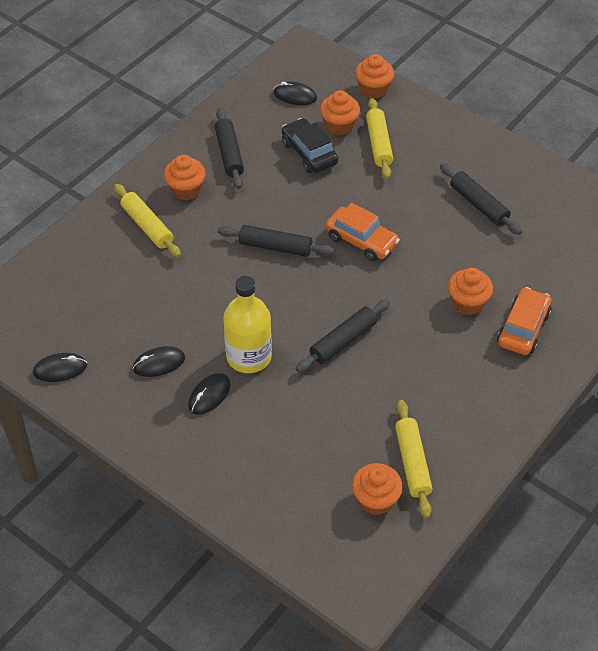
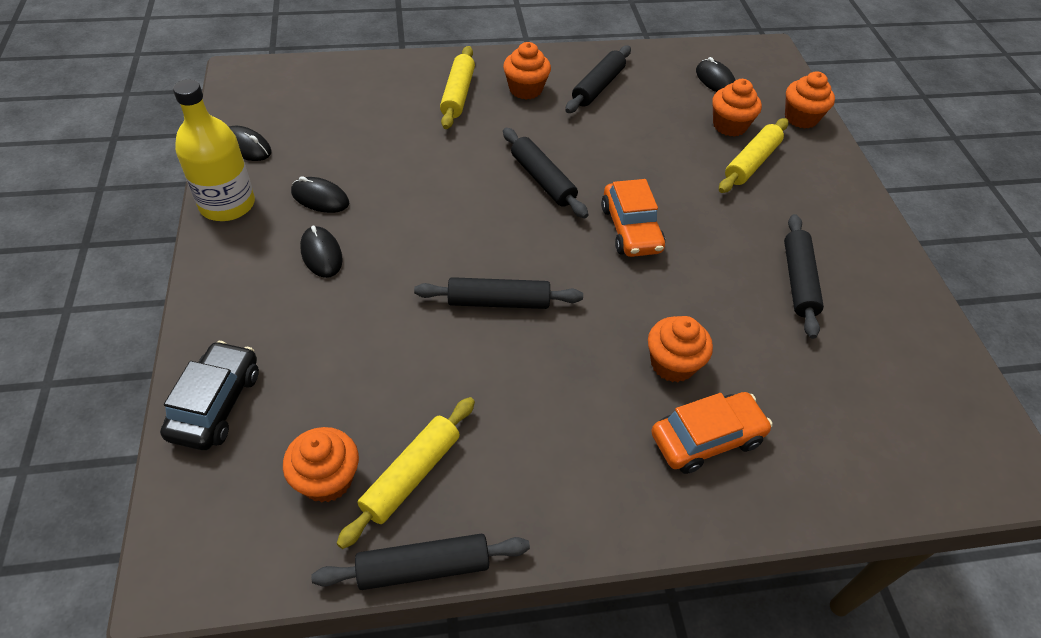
camera: 40 degrees right, 0 degrees up
(209, 395) = (321, 254): black mouse -> black mouse turned 75 degrees clockwise
(249, 356) = (397, 249): yellow bottle -> yellow bottle (227, 204)
(309, 153) = (672, 129): black car -> black car (216, 404)
(469, 495) = (423, 567): none -> black rolling pin

